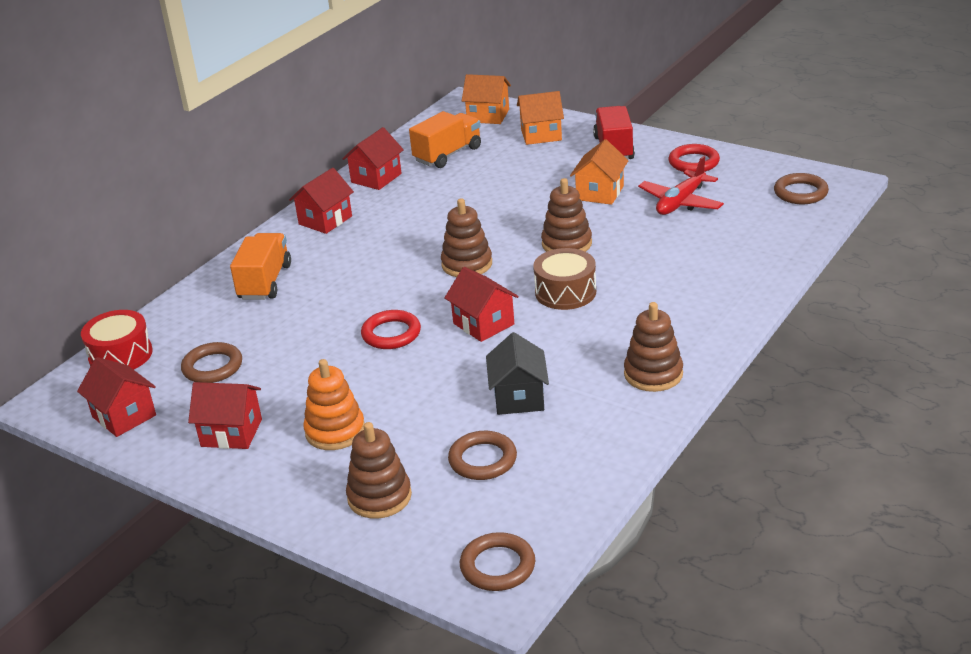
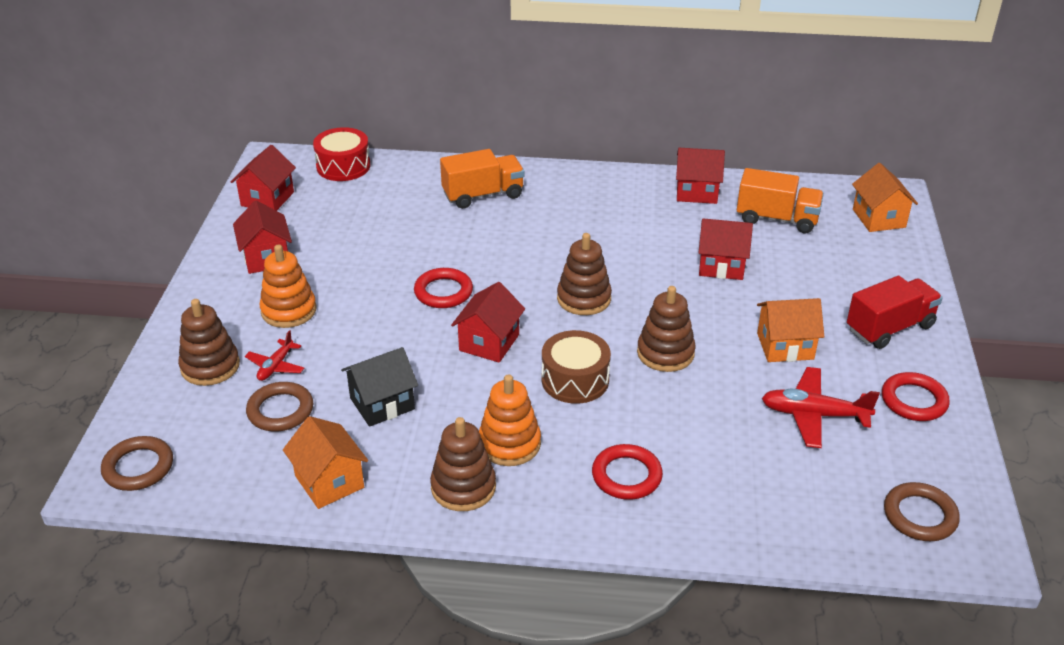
camera: 60 degrees right, 5 degrees up
(212, 367) = (348, 215): brown ring -> none
(325, 220) = (602, 190): red house -> red house (721, 265)
(415, 453) = (276, 366): none -> red plane
(541, 135) = (871, 266): orange house -> orange house (329, 481)
(618, 340) = (509, 444): none -> orange stacking toy
(690, 295) = (626, 476): none -> red ring

